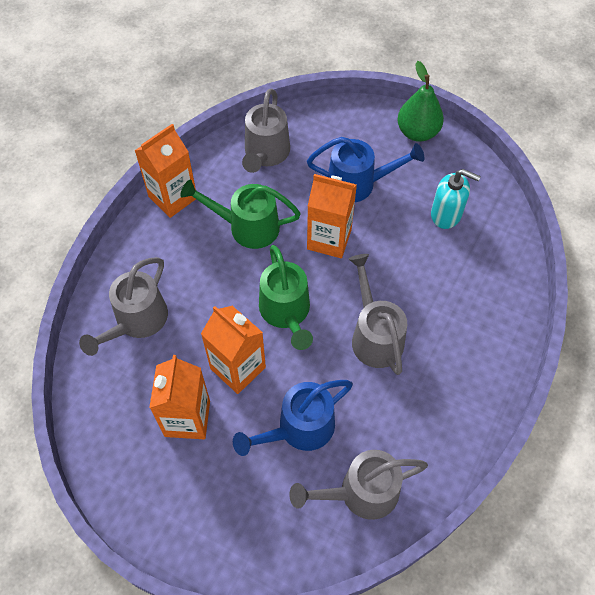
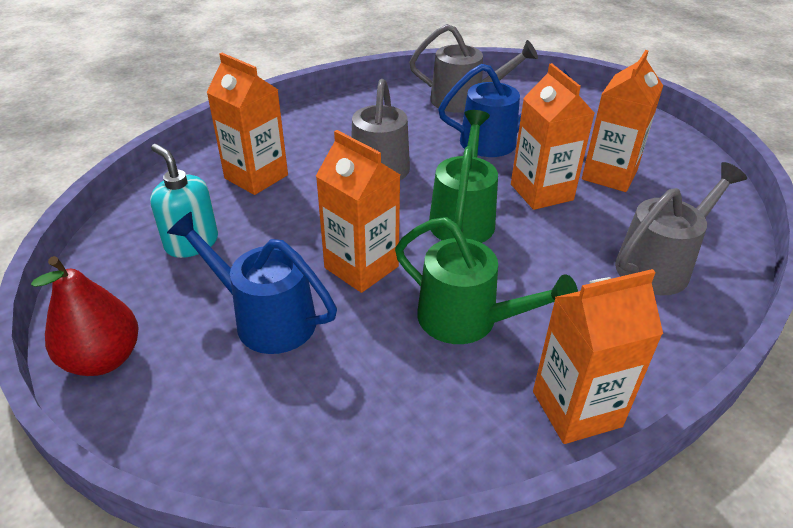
camera: 155 degrees left, 20 degrees down
(265, 154) = (377, 423): grey watering can -> none
(417, 132) = (103, 359): green pear -> red pear
(461, 290) = (256, 177): none -> orange carton

